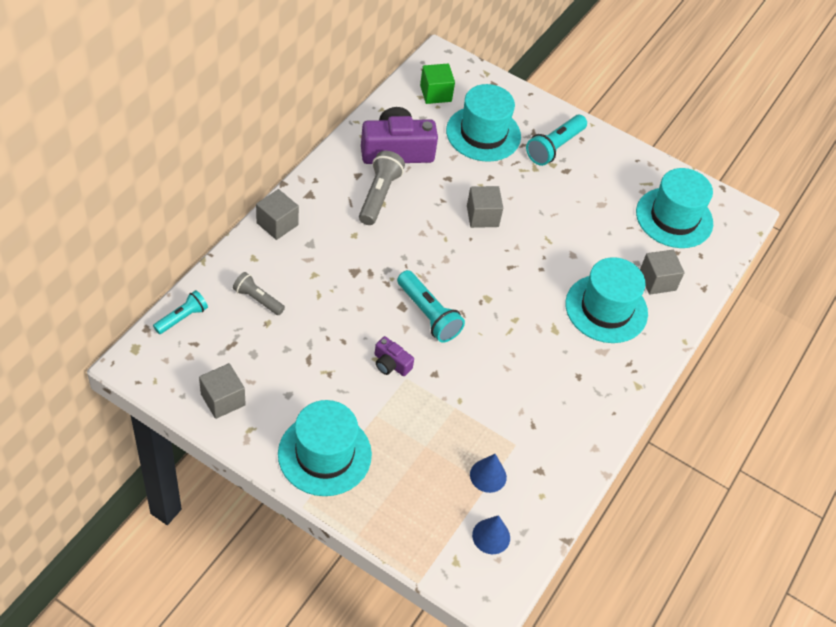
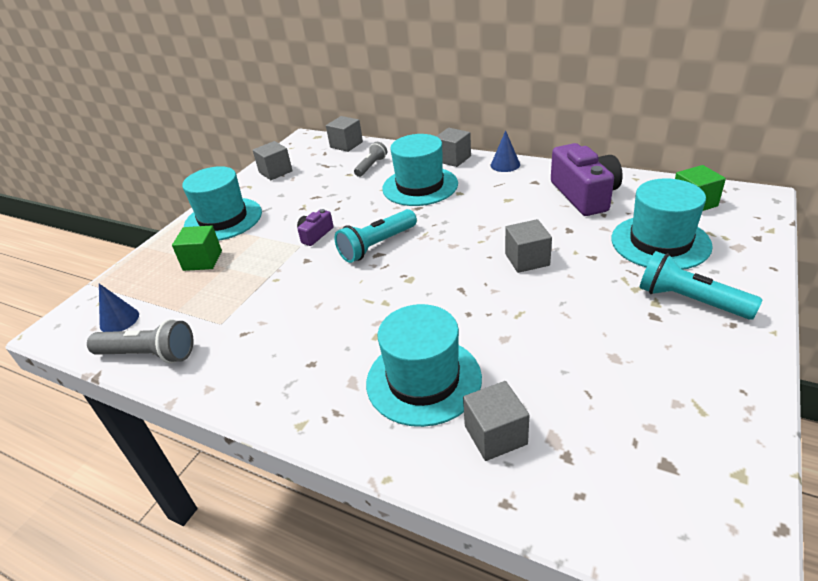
camera: 95 degrees right, 15 degrees down
(182, 318) = (346, 145): turquoise flashlight -> grey cube
(379, 195) = (516, 196): grey flashlight -> grey flashlight (148, 355)
(407, 469) = (202, 260): none -> green cube
(488, 475) = (186, 309): blue cone -> blue cone (505, 165)
(674, 218) = (645, 450): turquoise hat -> turquoise hat (420, 186)

